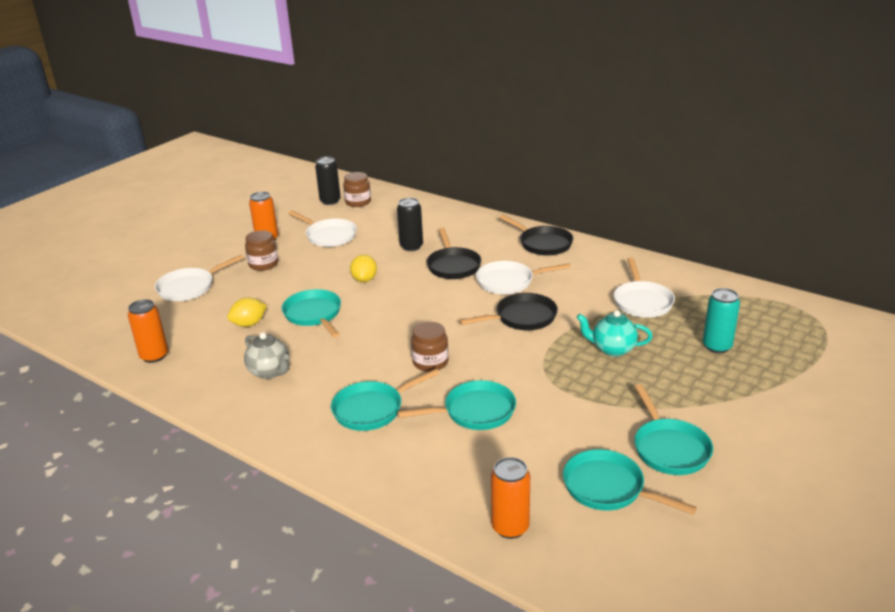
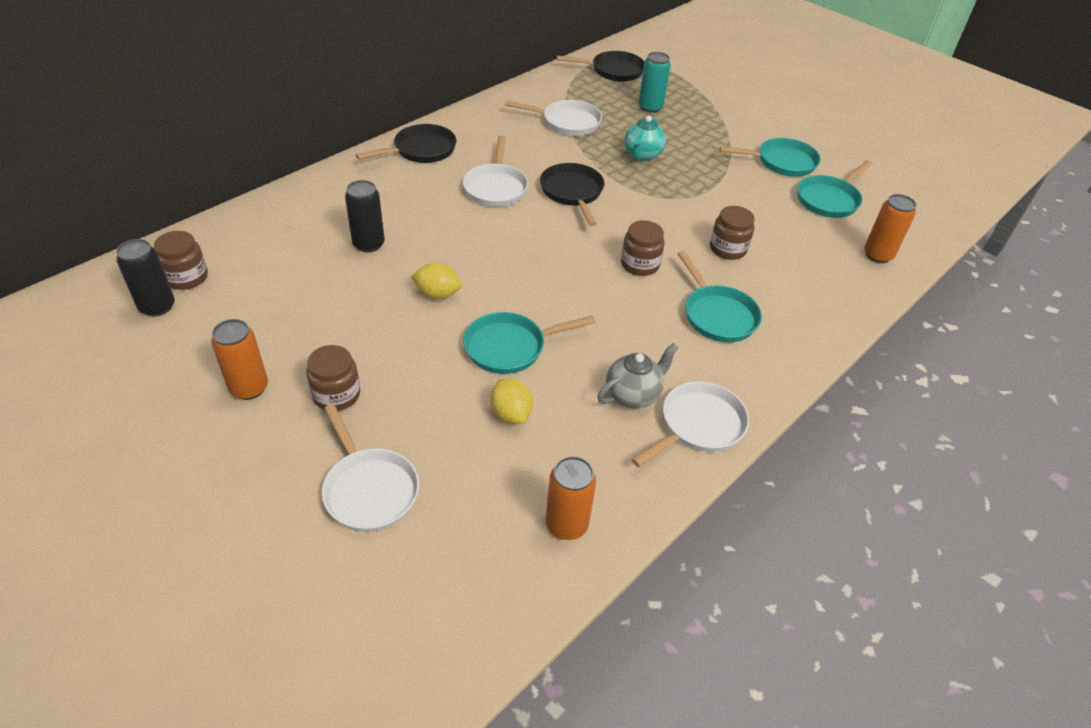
camera: 85 degrees left, 15 degrees up
(329, 236) = (285, 317): white pan -> white pan (698, 426)
(453, 266) = (438, 219): black pan -> black pan (613, 71)
(475, 412) = (728, 249): turquoise pan -> brown jar

